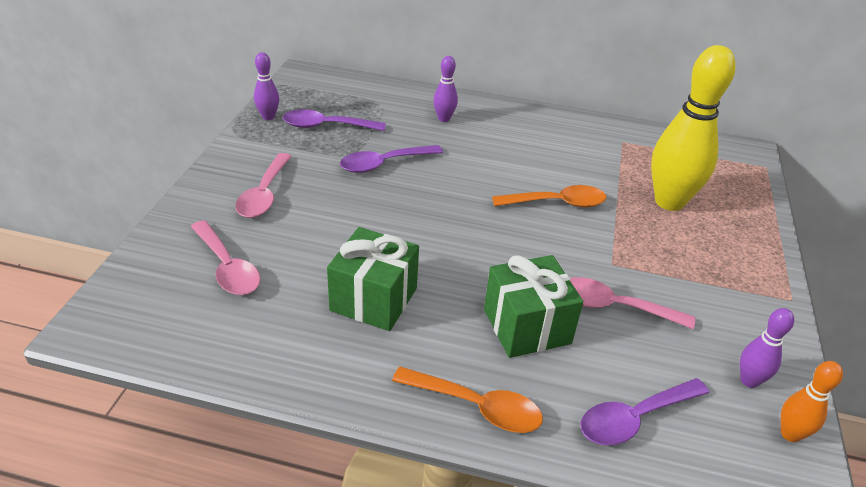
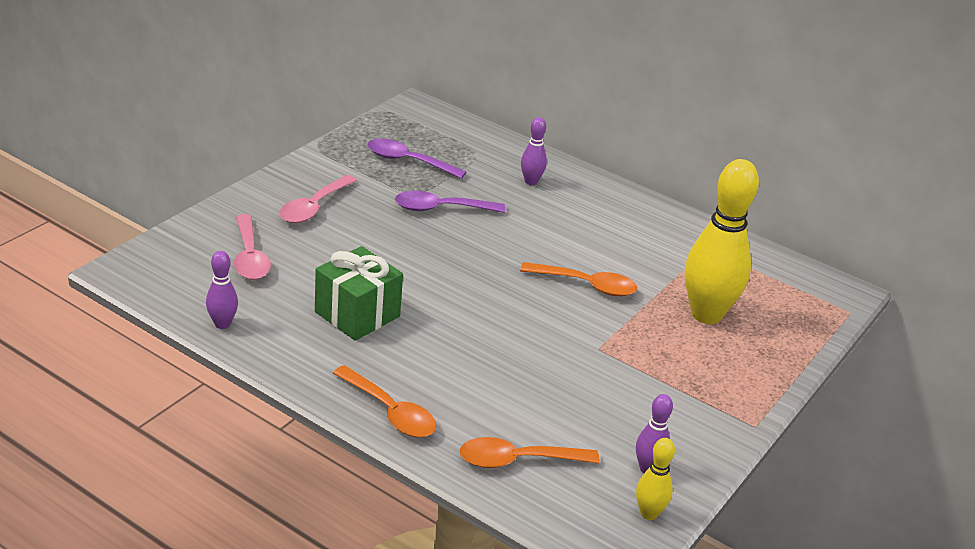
camera: 20 degrees right, 5 degrees down
(268, 117) = (357, 140): purple bowling pin -> purple bowling pin (222, 324)
(526, 326) = (476, 371): green gift -> none
(614, 307) = (570, 381): pink spoon -> none
(634, 418) = (517, 460): purple spoon -> orange spoon
(790, 434) = (648, 513): orange bowling pin -> yellow bowling pin

